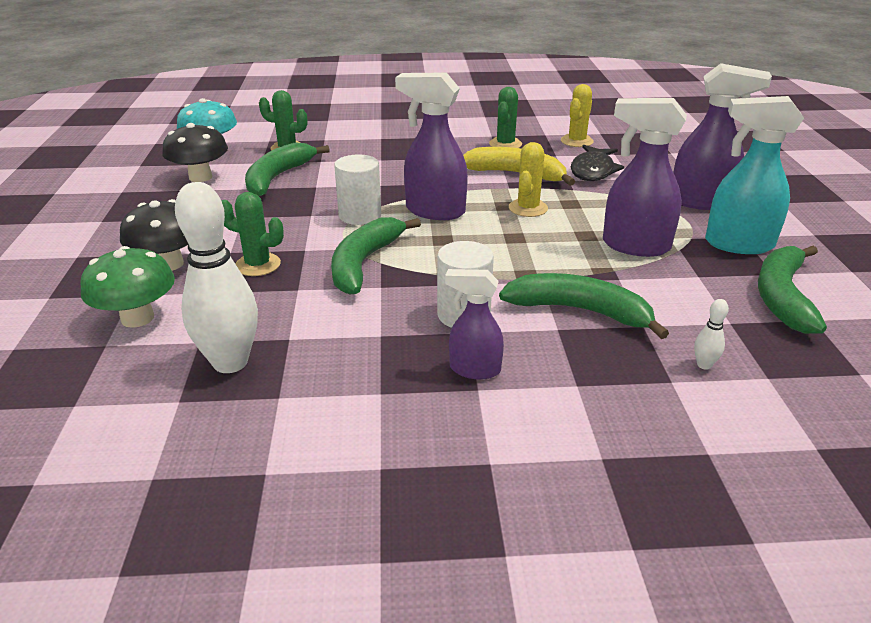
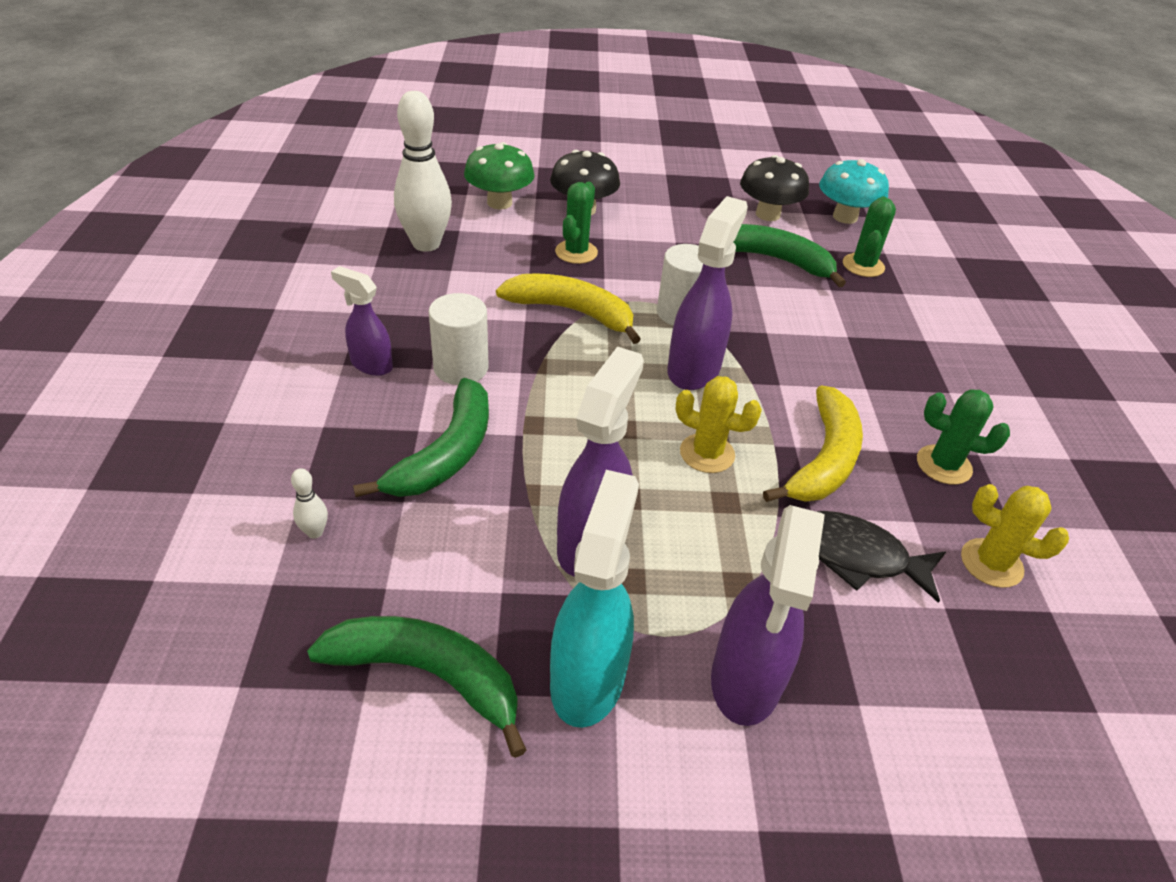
camera: 90 degrees right, 10 degrees up
(364, 263) = (572, 312): green banana -> yellow banana
(474, 369) = (371, 364): purple spray bottle -> purple spray bottle turned 75 degrees counterclockwise

